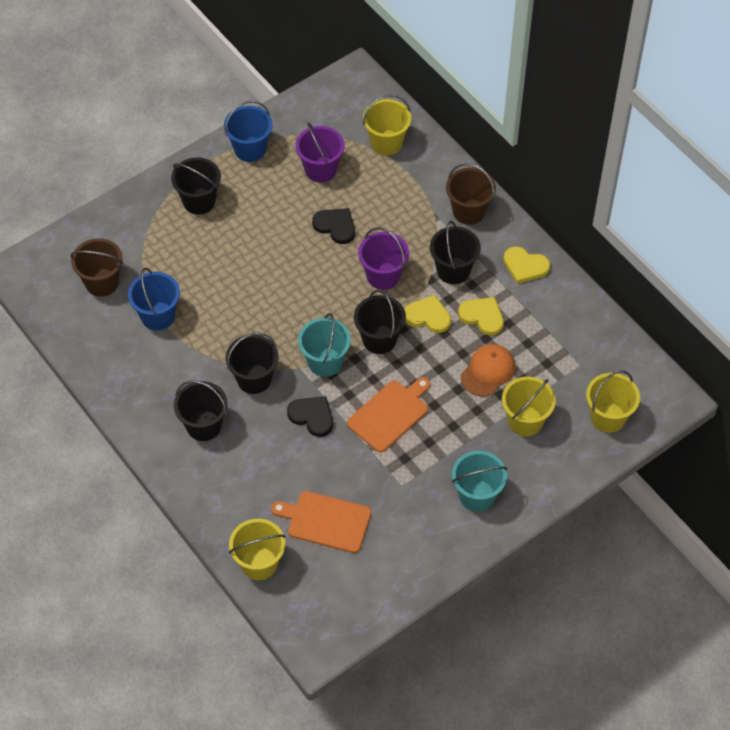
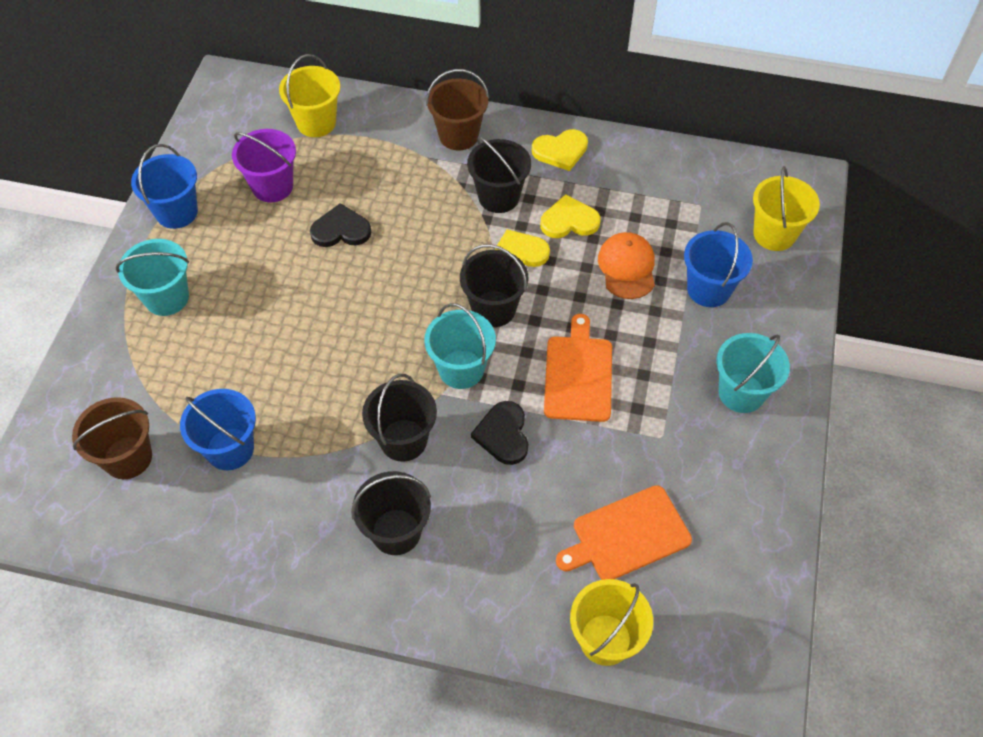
camera: 40 degrees left, 0 degrees up
(199, 201) = (167, 298): black bucket -> turquoise bucket
(312, 416) = (503, 434): black heart -> black heart turned 90 degrees counterclockwise
(383, 276) = (436, 246): purple bucket -> none
(525, 421) = (708, 289): yellow bucket -> blue bucket

